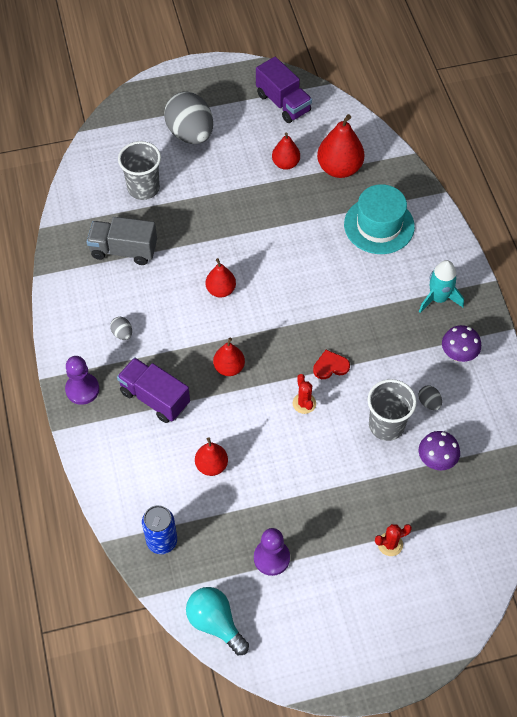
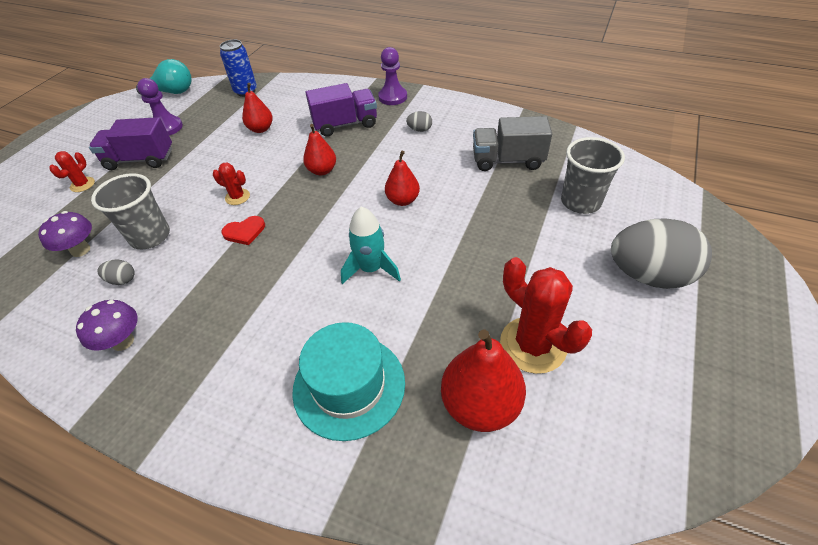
camera: 130 degrees right, 10 degrees down
(124, 250) = (507, 160): grey truck -> grey truck turned 135 degrees counterclockwise
(283, 103) = (663, 414): purple truck -> purple truck (140, 160)
(285, 164) = (533, 345): red pear -> red cactus
(330, 366) = (244, 232): red heart -> red heart turned 45 degrees clockwise
(438, 298) = (195, 374): turquoise rocket -> turquoise rocket (371, 269)

